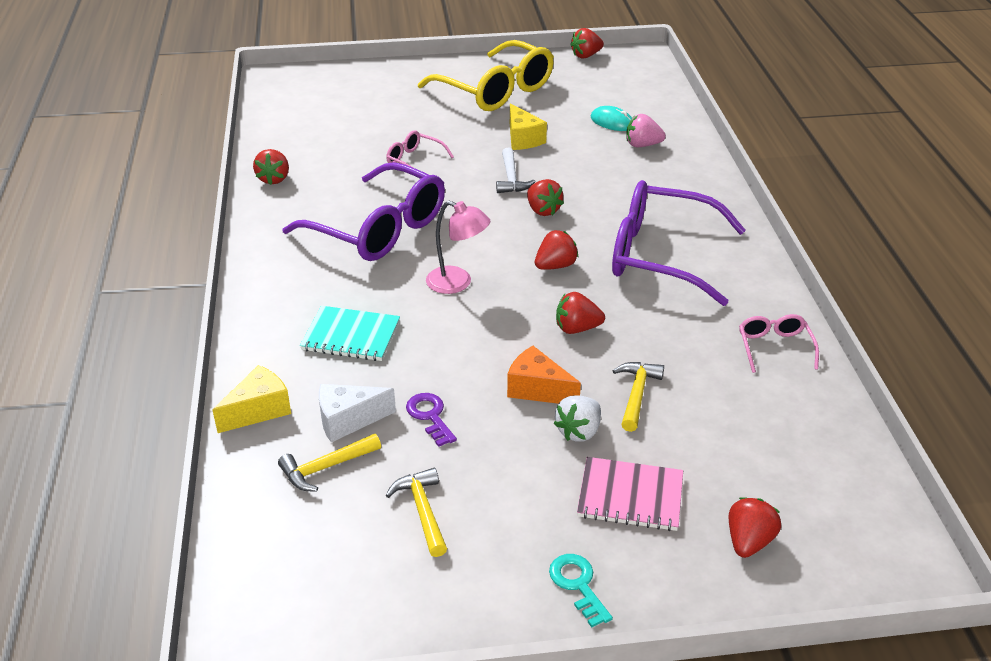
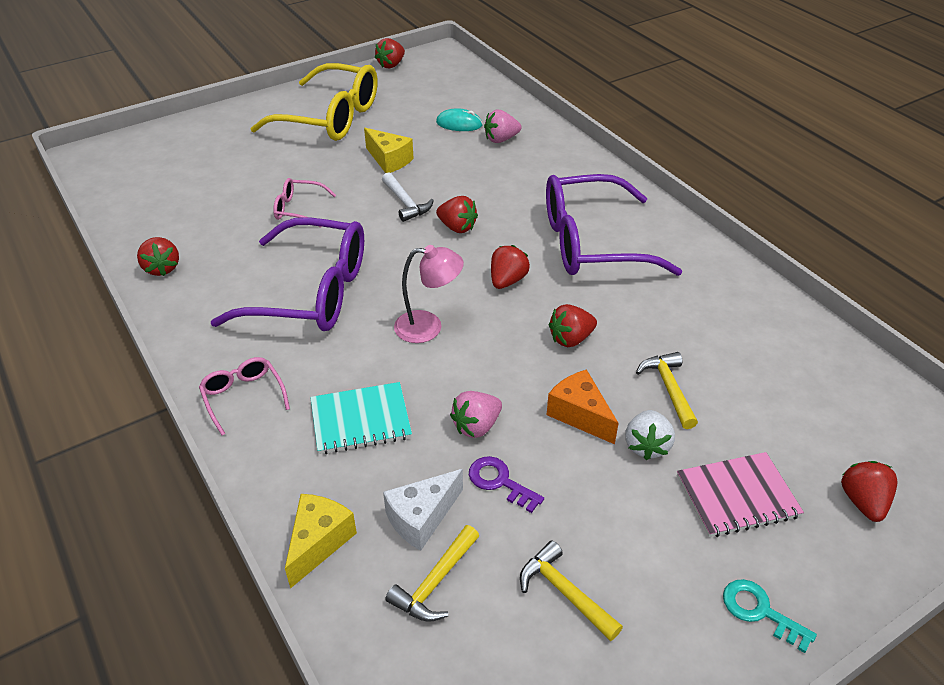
camera: 25 degrees left, 5 degrees up
(442, 370) = (476, 426): none -> pink strawberry
(537, 389) = (580, 415): orange cheese -> orange cheese turned 45 degrees clockwise
(774, 347) = (745, 302): pink glasses -> pink glasses (243, 397)

